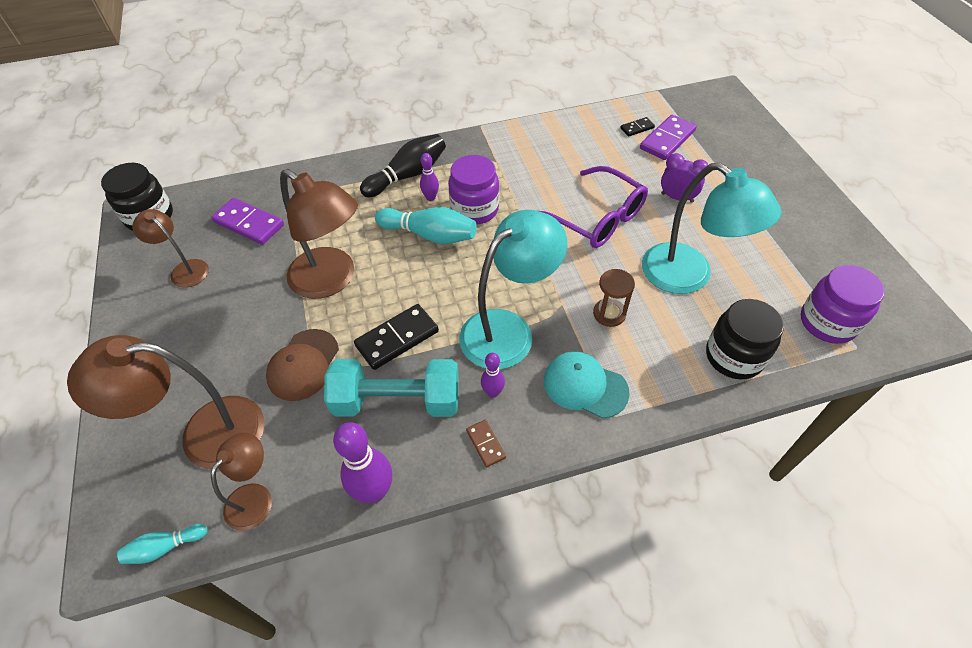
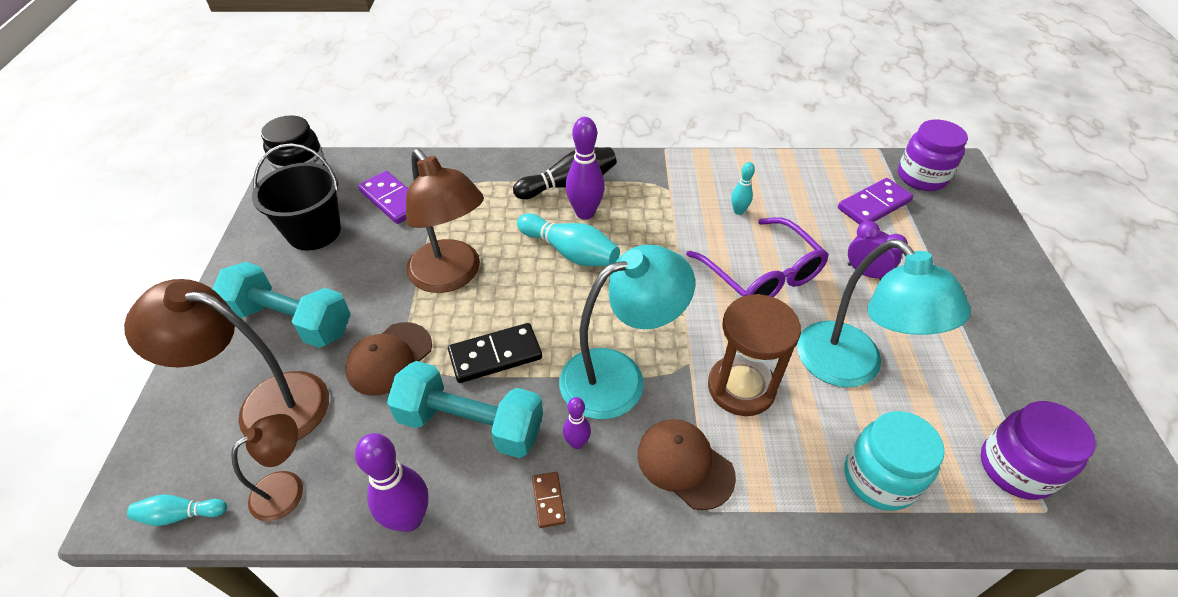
camera: 15 degrees right, 5 degrees down
(185, 269) = (314, 232): brown lamp -> black bucket
(197, 355) = (291, 321): none -> turquoise dumbbell
(430, 198) = (585, 213): purple bowling pin -> purple bowling pin, size x1.83
(474, 209) = (627, 236): purple jar -> purple jar (921, 177)
(560, 168) = (738, 211): none -> turquoise bowling pin
(585, 386) = (685, 464): turquoise cap -> brown cap
(609, 314) = (741, 387): brown hourglass -> brown hourglass, size x1.74
(637, 128) = (841, 185): black domino -> none
(734, 356) = (879, 478): black jar -> turquoise jar

